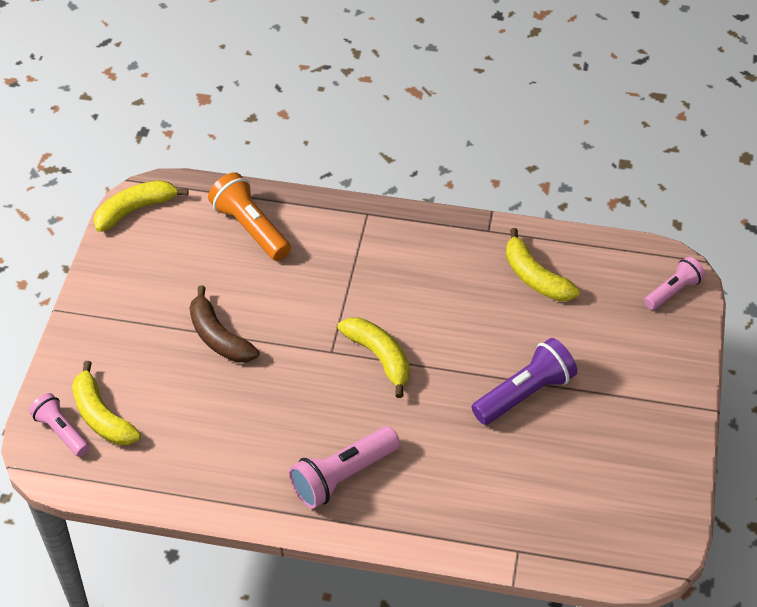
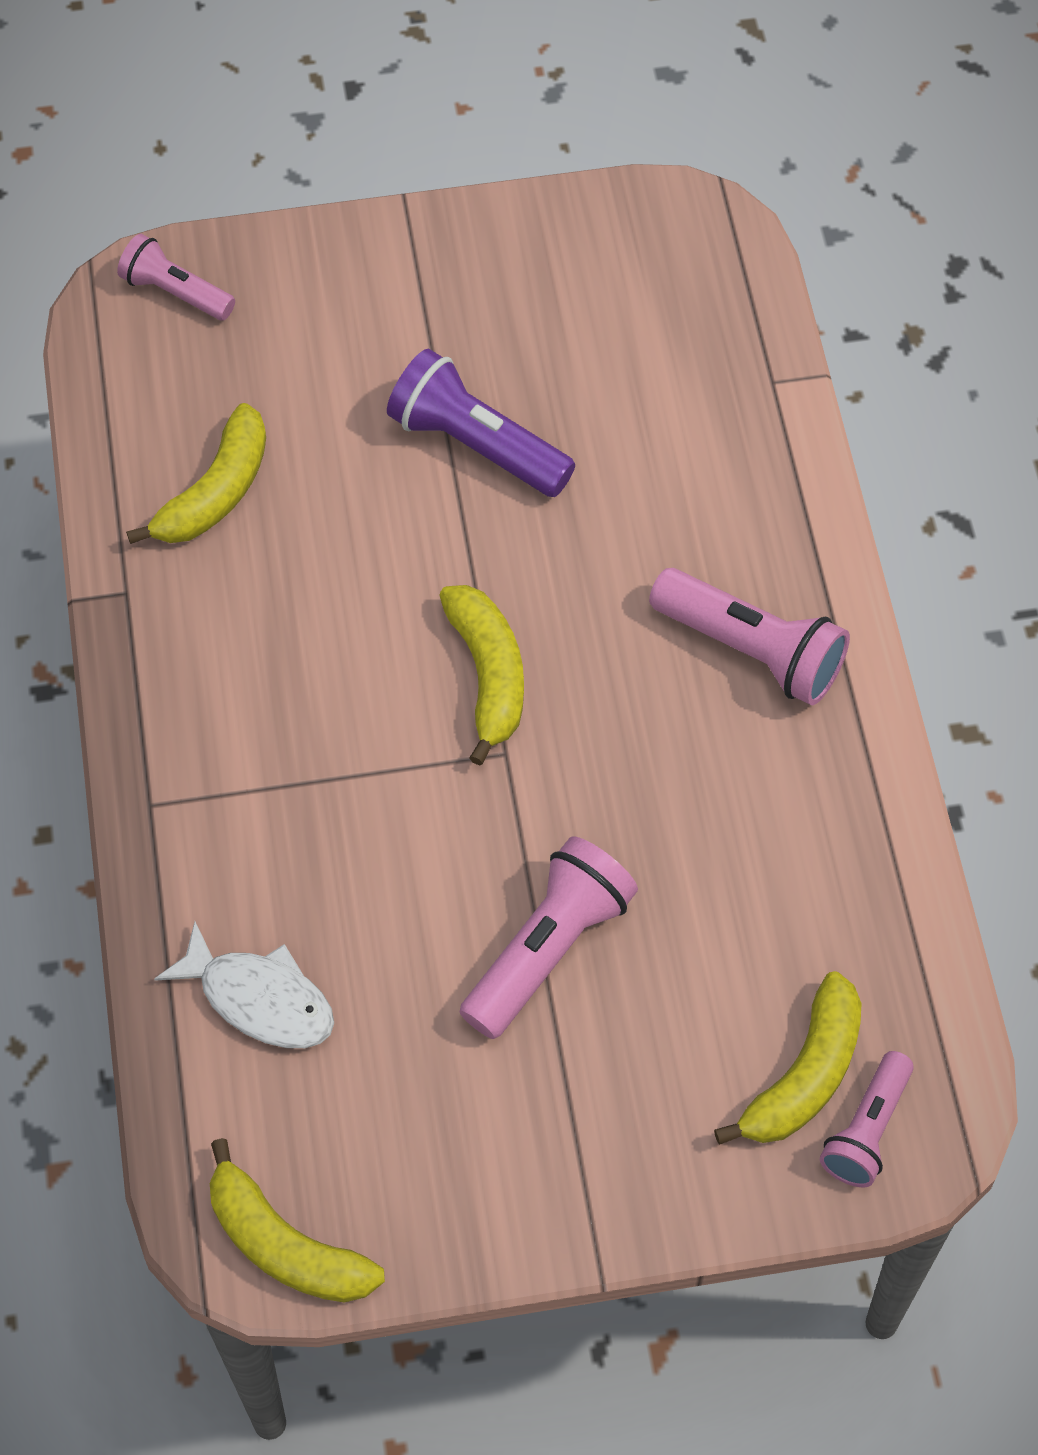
camera: 110 degrees left, 10 degrees up
(219, 337) = (548, 950): brown banana -> pink flashlight
(251, 228) = (260, 999): orange flashlight -> white fish
(379, 357) = (488, 675): yellow banana -> yellow banana turned 135 degrees clockwise

